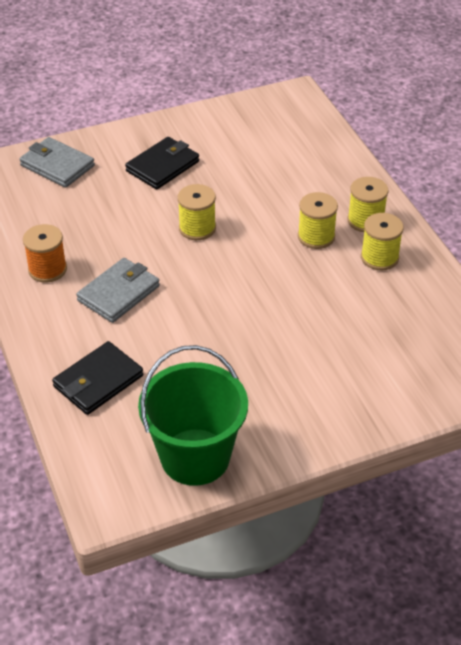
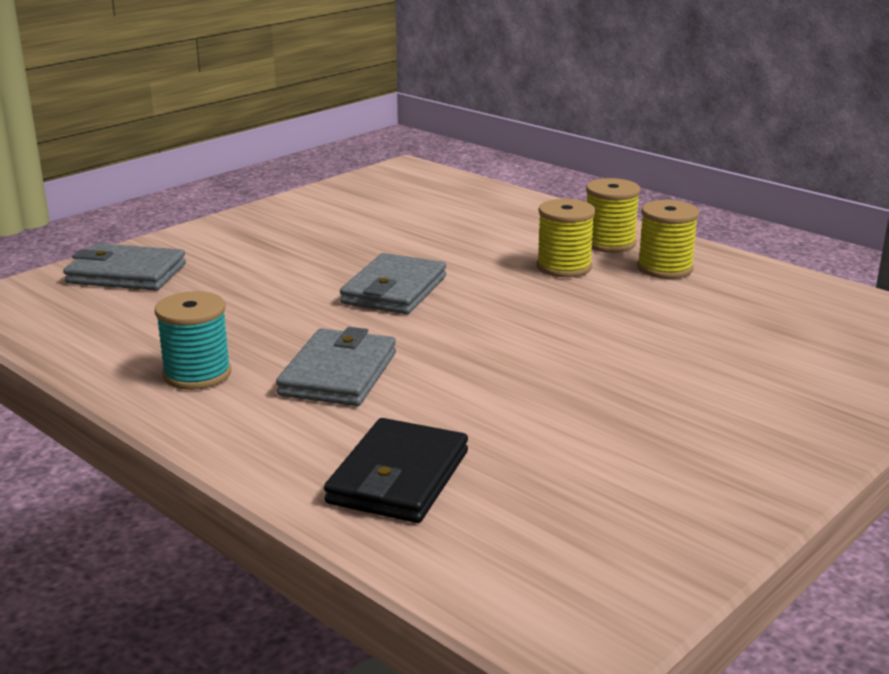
camera: 25 degrees left, 20 degrees down
(47, 269) = (197, 374): orange spool -> turquoise spool
(162, 166) = (288, 248): black wallet -> none
(195, 457) = (653, 525): green bucket -> none
(197, 228) = (394, 290): yellow spool -> grey wallet

